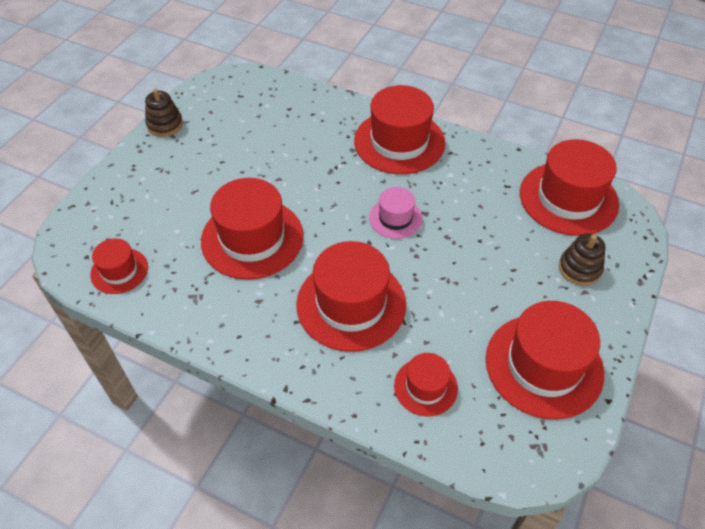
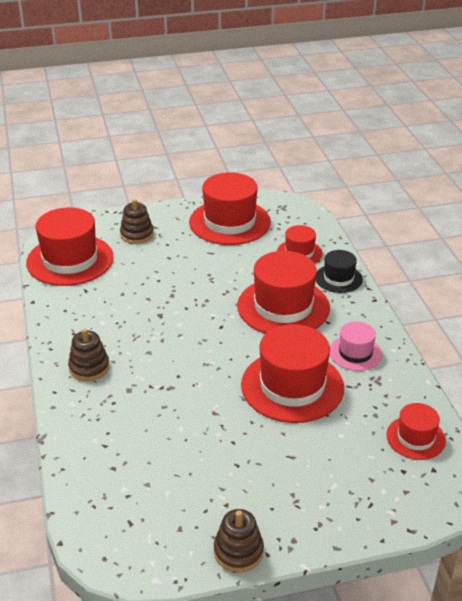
camera: 130 degrees left, 15 degrees down
(348, 386) = (338, 278): none -> black hat
(395, 218) = (182, 326): pink hat -> pink hat (355, 353)
(399, 142) = (89, 367): red hat -> brown stacking toy

